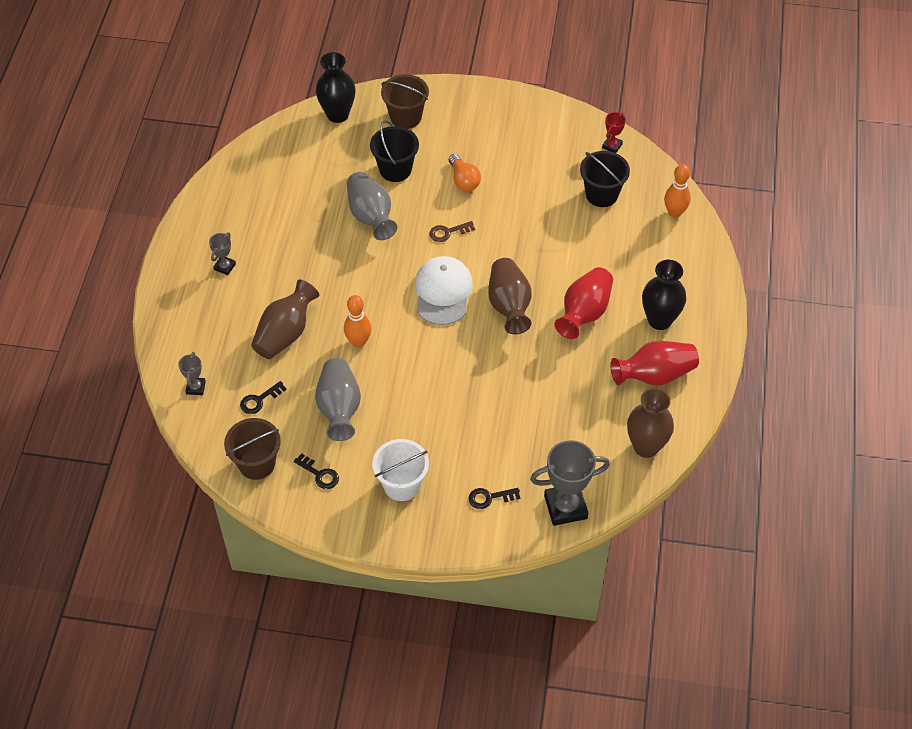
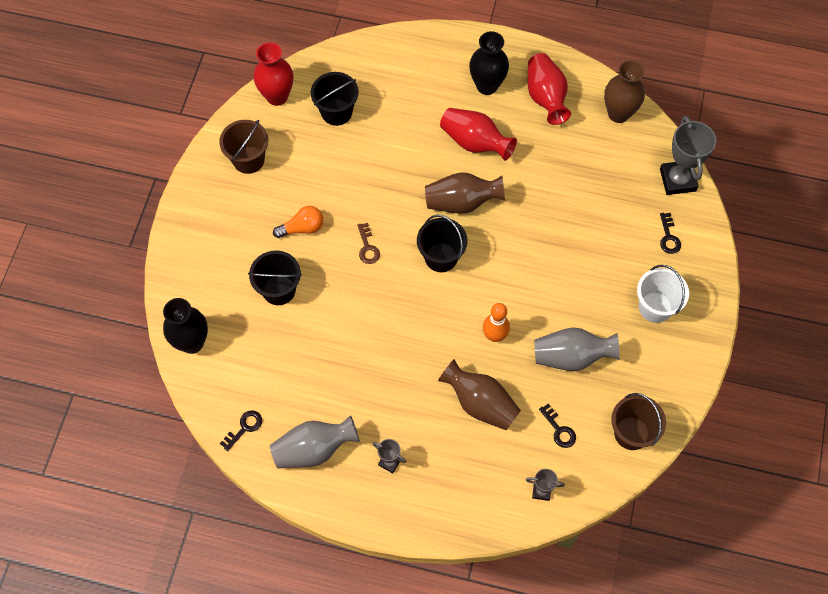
camera: 85 degrees left, 10 degrees up
(319, 474) = (643, 377): black key -> black key (244, 428)
(371, 216) = (339, 316): grey vase -> grey vase (314, 449)
(405, 117) = (207, 275): brown bucket -> brown bucket (248, 160)
(443, 292) = (441, 257): white cap -> black bucket
(612, 146) = (277, 96): red trophy -> red vase
(674, 212) = (366, 57): orange bowling pin -> none

